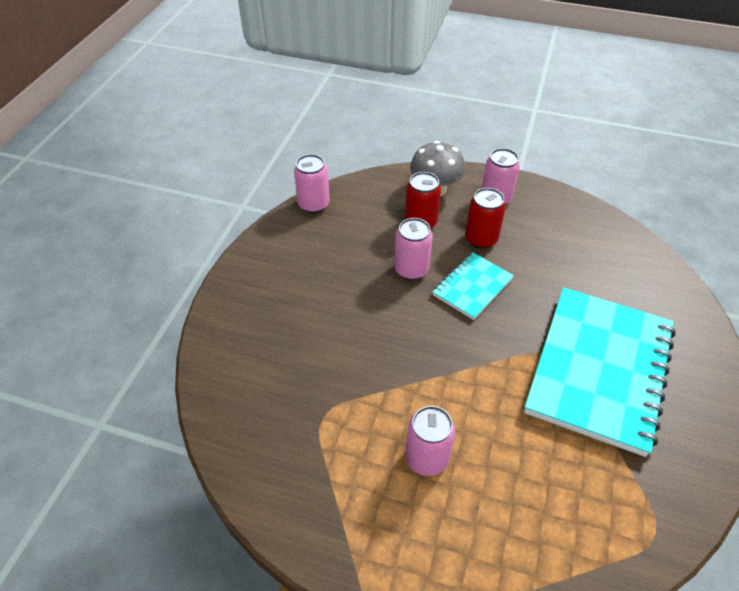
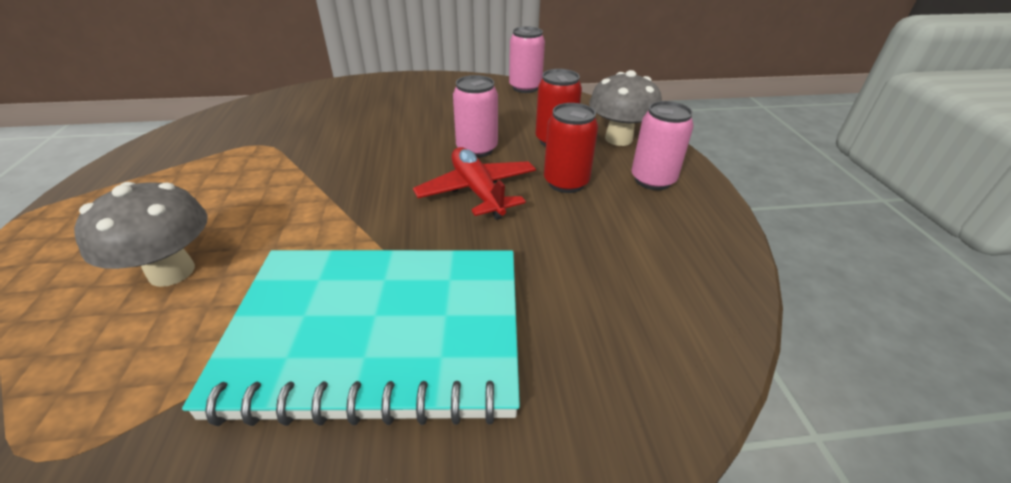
camera: 65 degrees right, 10 degrees down
(426, 458) = (208, 208): pink can -> none
(472, 287) = (477, 191): turquoise notebook -> red plane
(508, 479) = (172, 272): none -> grey mushroom

